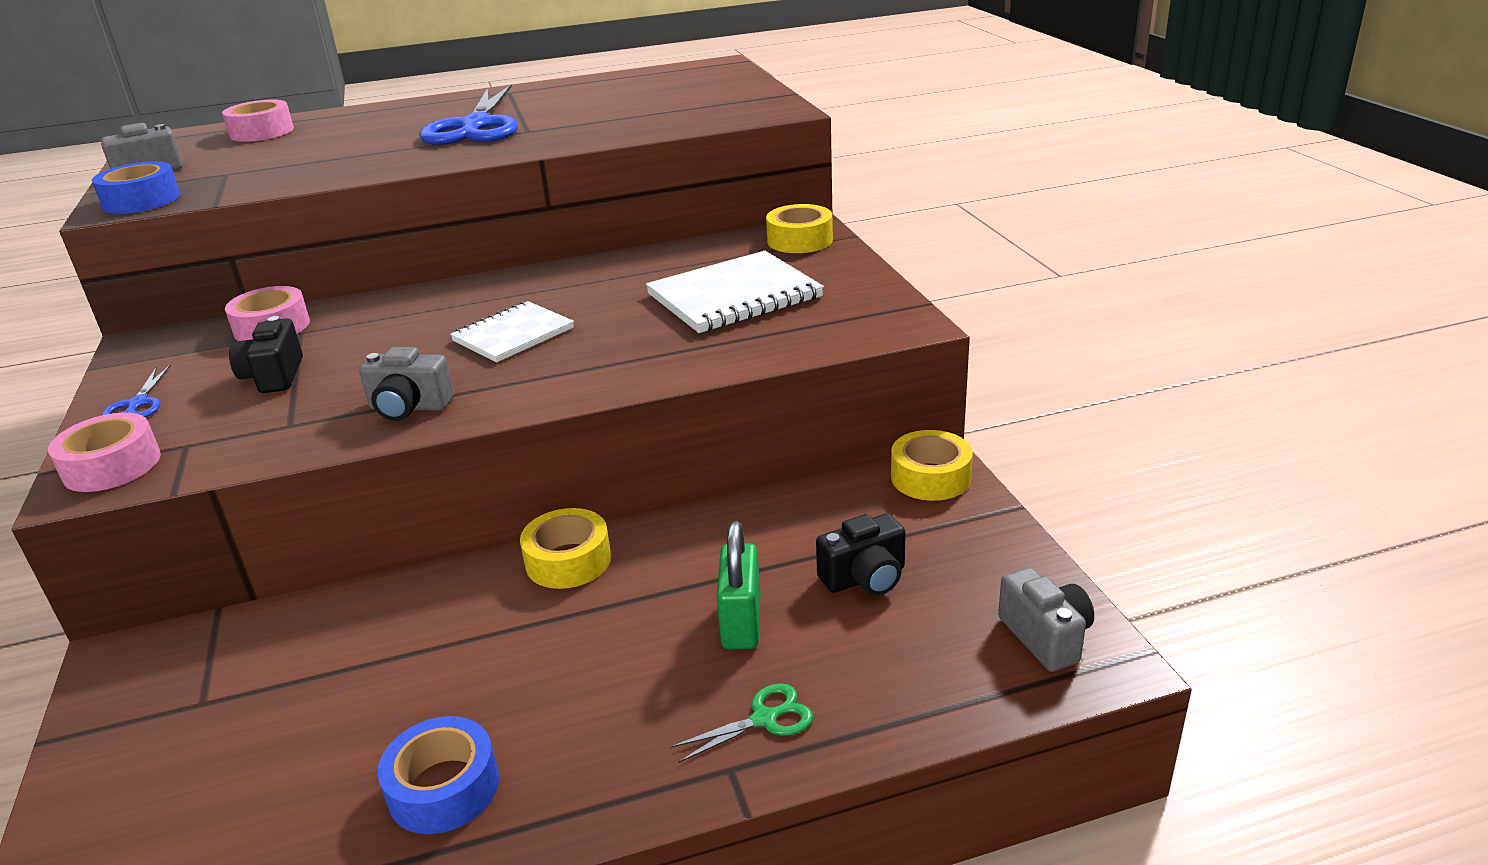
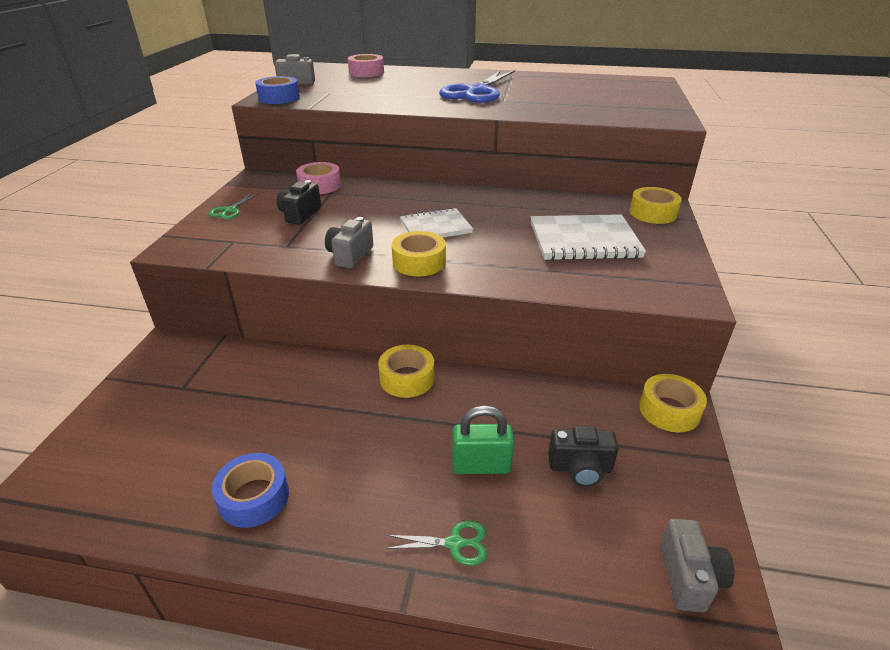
camera: 25 degrees right, 5 degrees up
(112, 466) = (193, 242): pink tape -> none
(138, 404) = (230, 210): blue scissors -> green scissors
(409, 407) = (350, 255): grey camera -> grey camera turned 75 degrees clockwise
(524, 386) = (419, 262): none -> yellow tape
(741, 623) = (481, 465): green padlock -> green padlock turned 60 degrees clockwise

